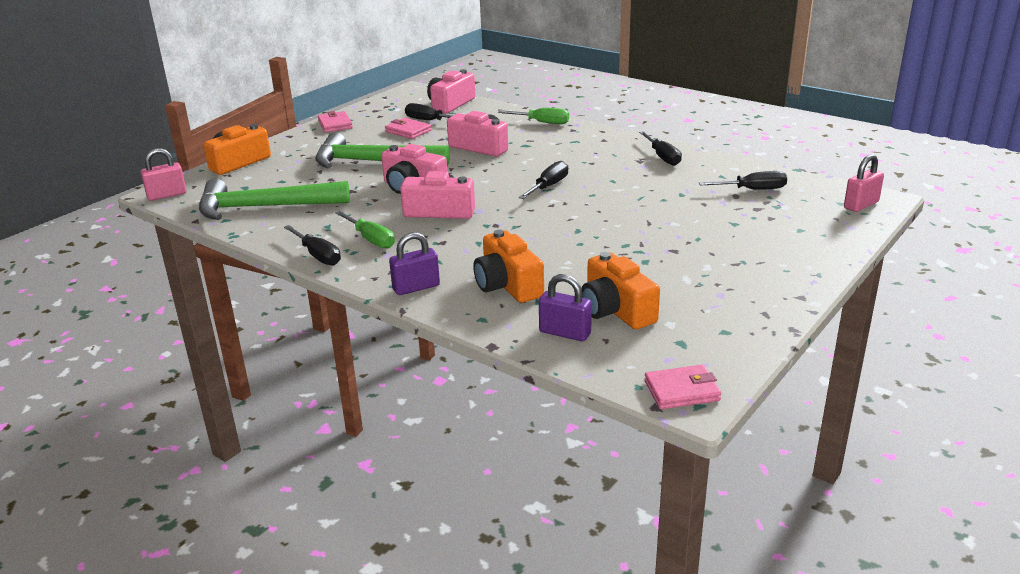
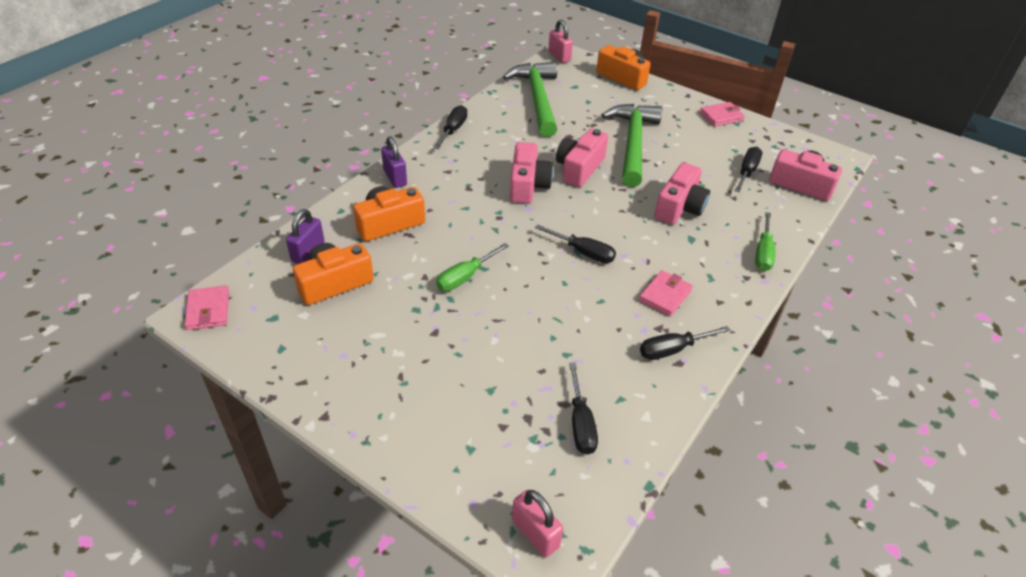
camera: 85 degrees right, 15 degrees up
(318, 255) = (453, 130): black screwdriver -> black screwdriver turned 150 degrees clockwise
(371, 239) = (477, 152): green screwdriver -> green screwdriver (465, 277)
(408, 131) = (714, 160): pink wallet -> pink wallet (665, 295)

